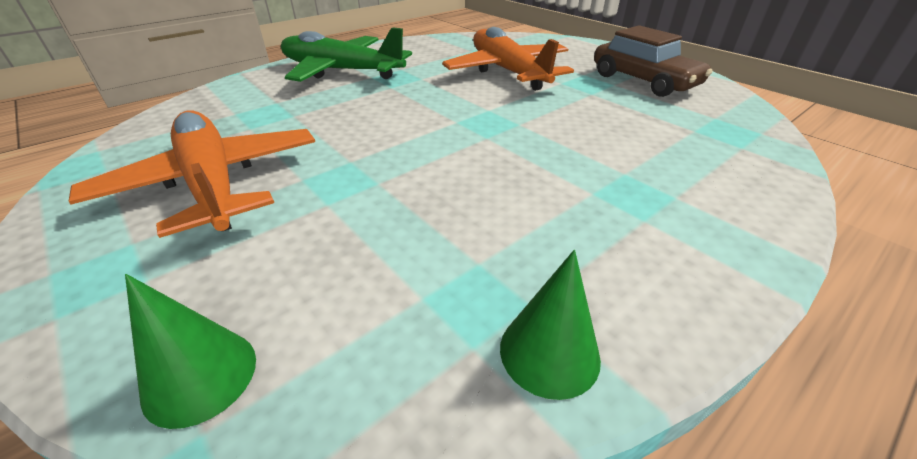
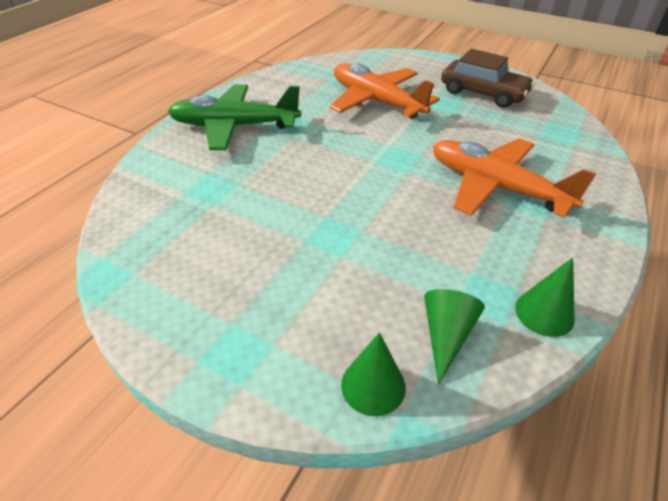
camera: 20 degrees left, 5 degrees up
(213, 183) = (239, 262): orange plane -> orange plane (495, 187)
(367, 338) = (446, 335): none -> green cone

